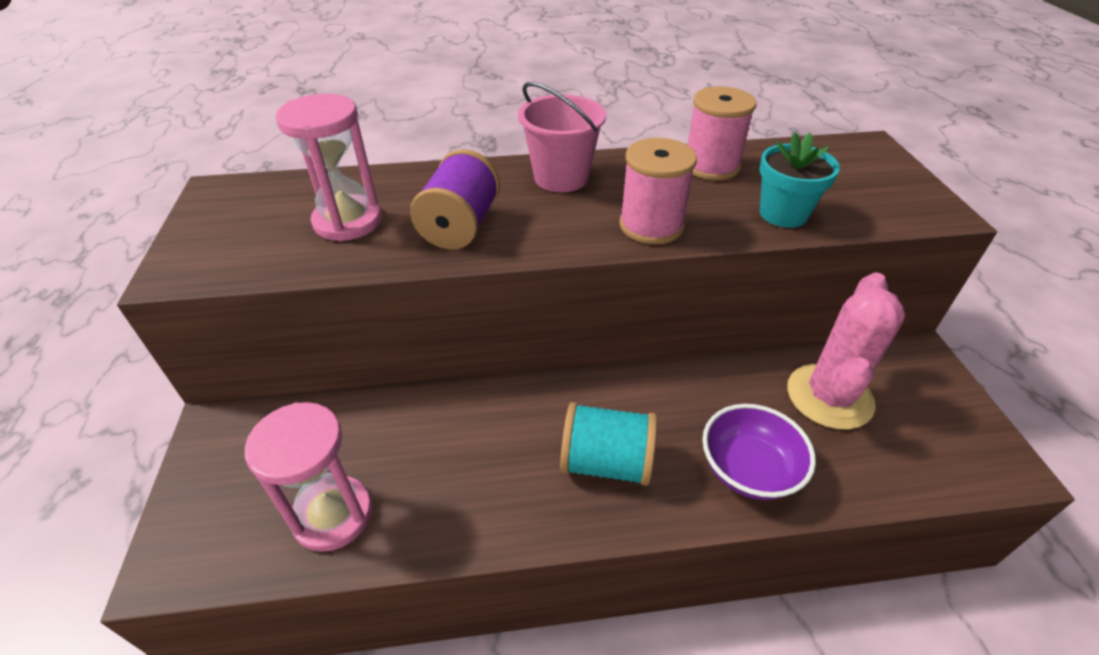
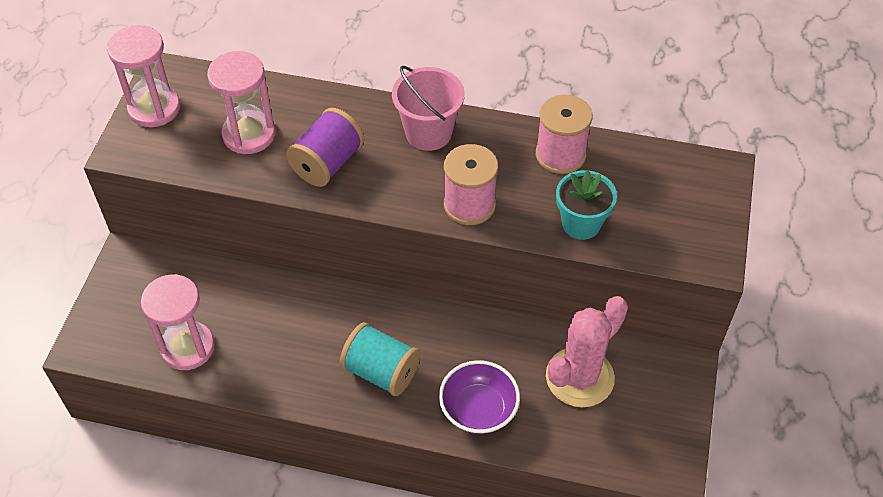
camera: 20 degrees right, 10 degrees up
(212, 223) = (154, 108): none -> pink hourglass

